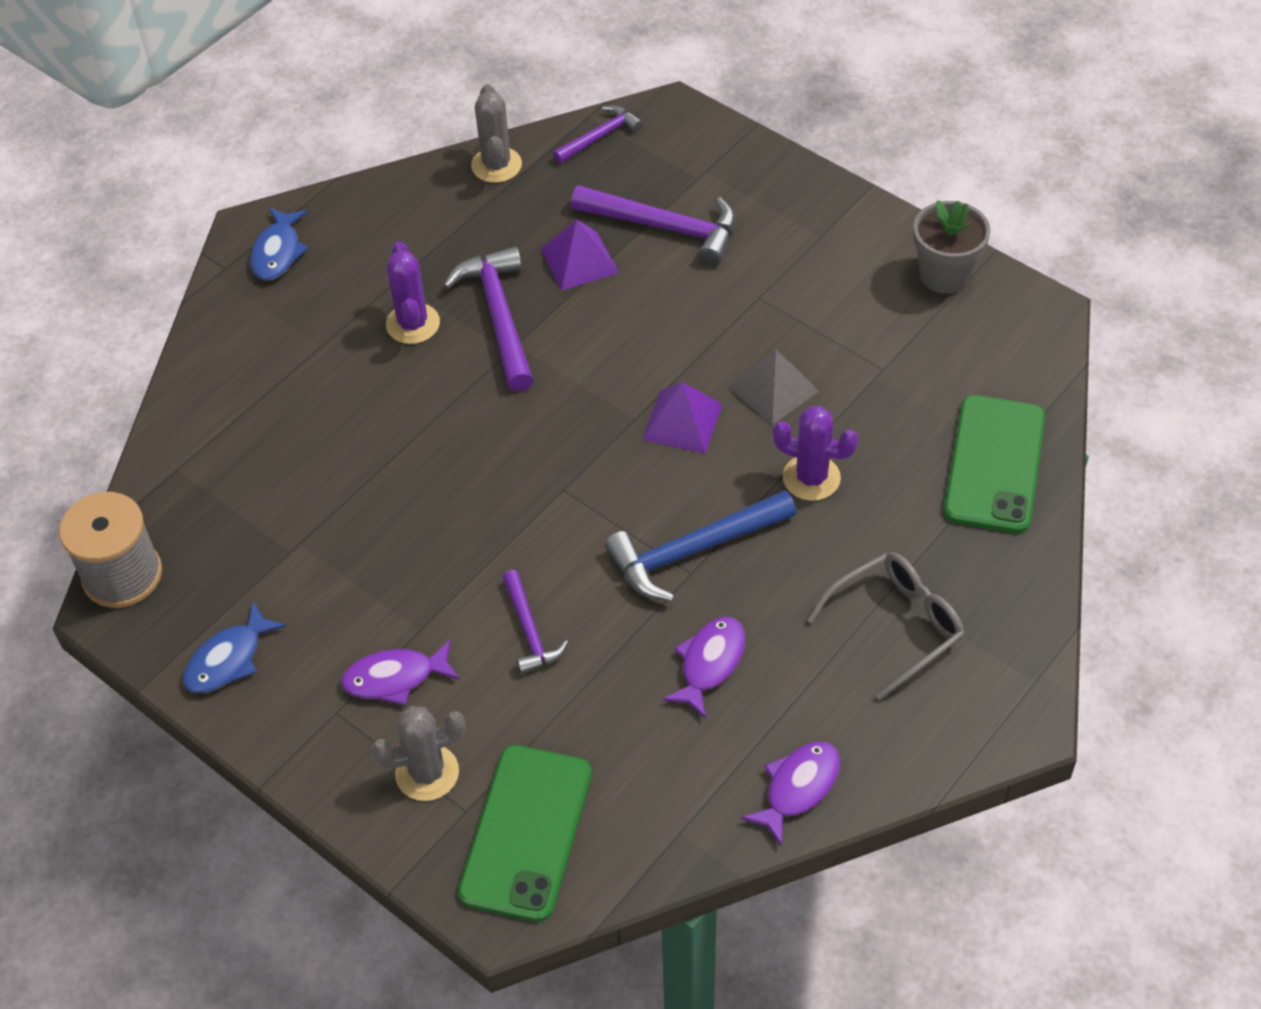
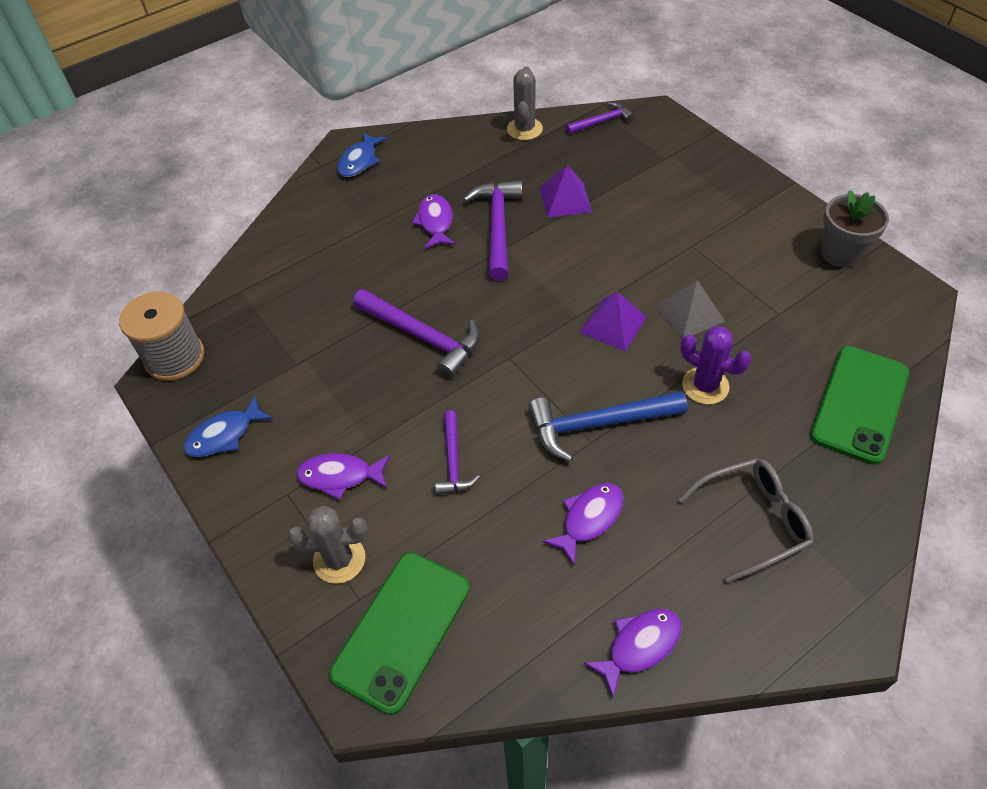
camera: 15 degrees right, 0 degrees up
(413, 324) = (435, 222): purple cactus -> purple fish
(665, 228) = (633, 187): purple hammer -> purple hammer (422, 337)

